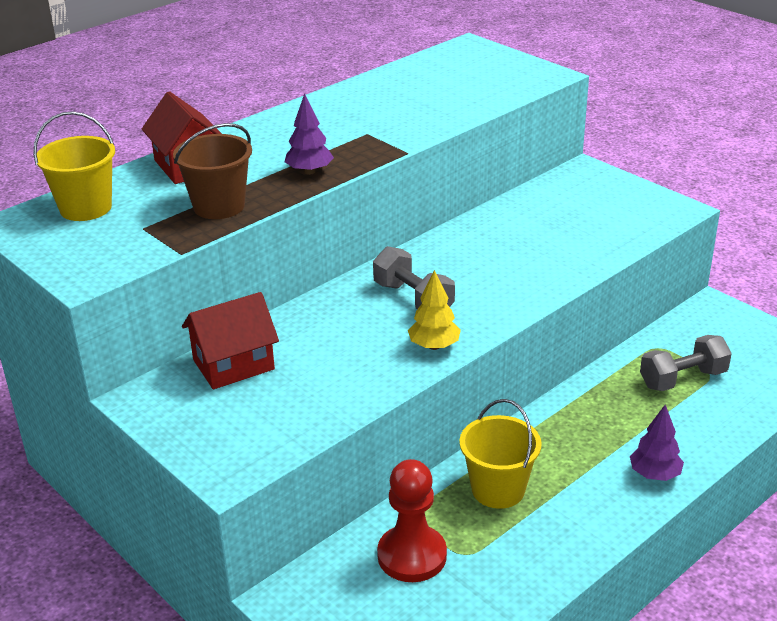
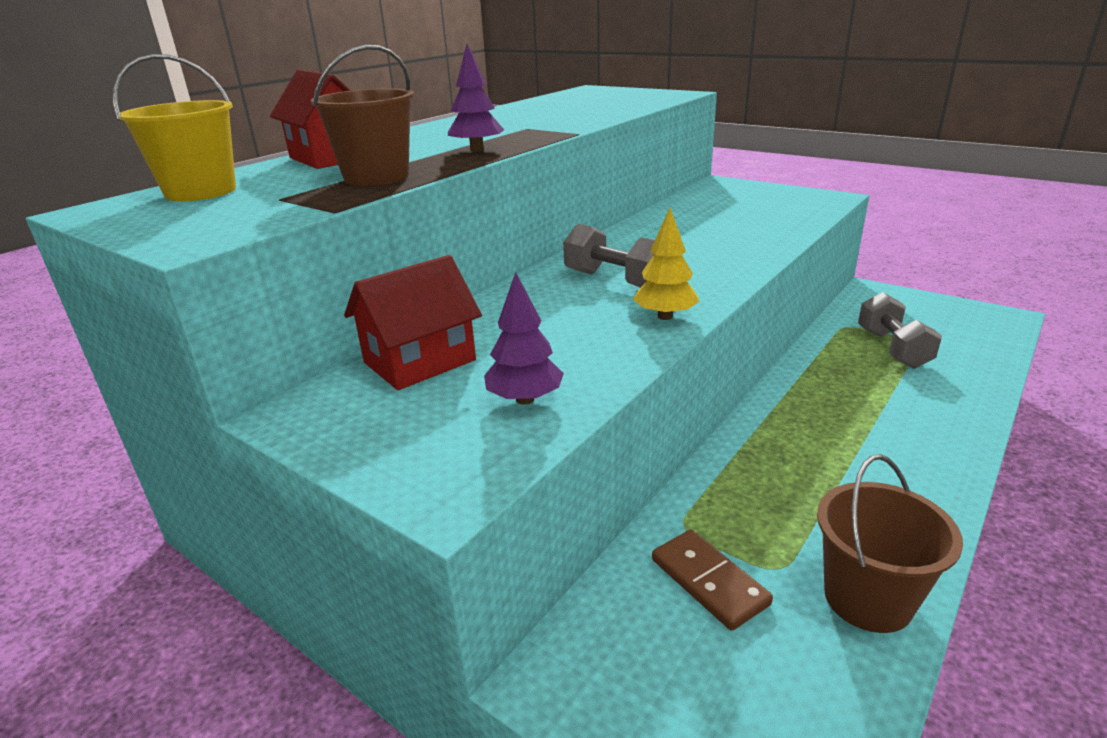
camera: 10 degrees left, 5 degrees down
(412, 556) = (708, 582): red pawn -> brown domino
(498, 489) = (772, 481): yellow bucket -> none
(515, 583) = (868, 599): none -> brown bucket
(654, 474) = (938, 440): purple tree -> purple tree (525, 399)
(683, 379) = (893, 349): grey dumbbell -> grey dumbbell turned 60 degrees counterclockwise

